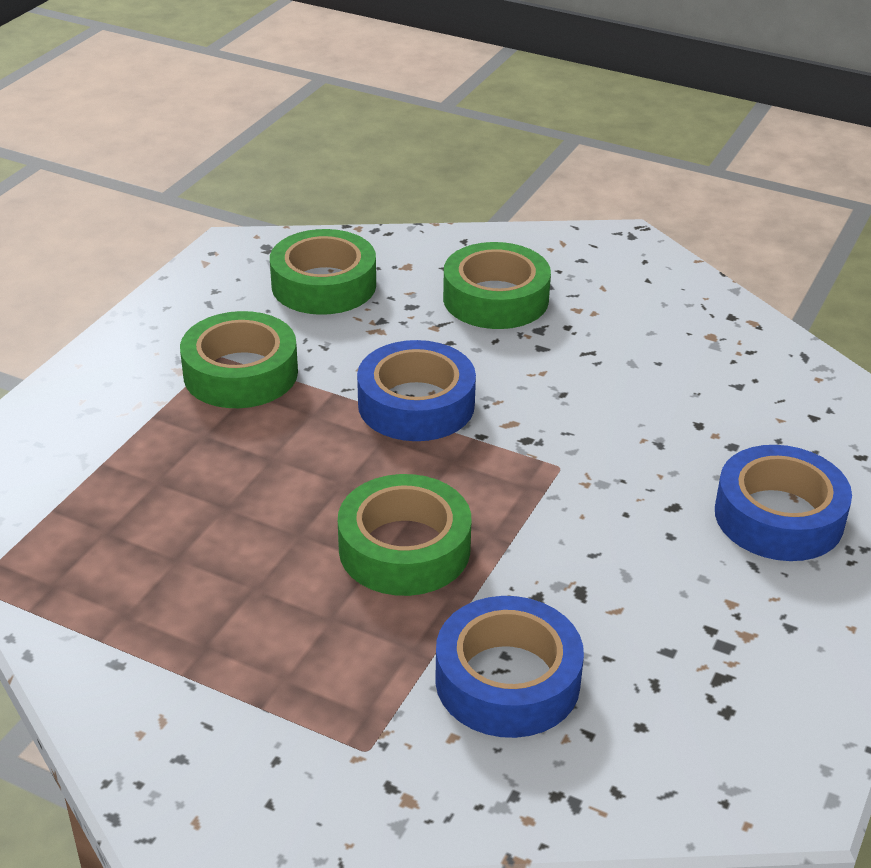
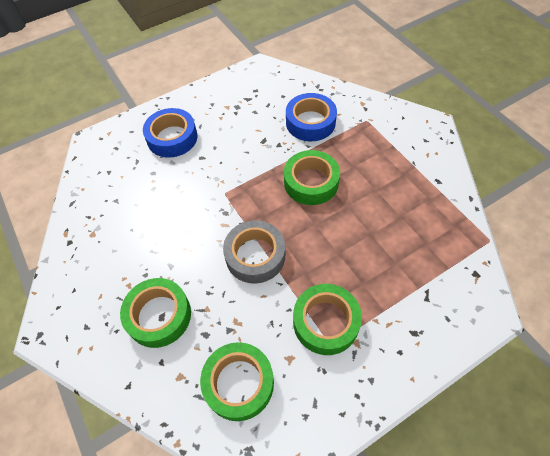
camera: 145 degrees left, 20 degrees up
(416, 404) = (255, 255): blue tape -> grey tape

